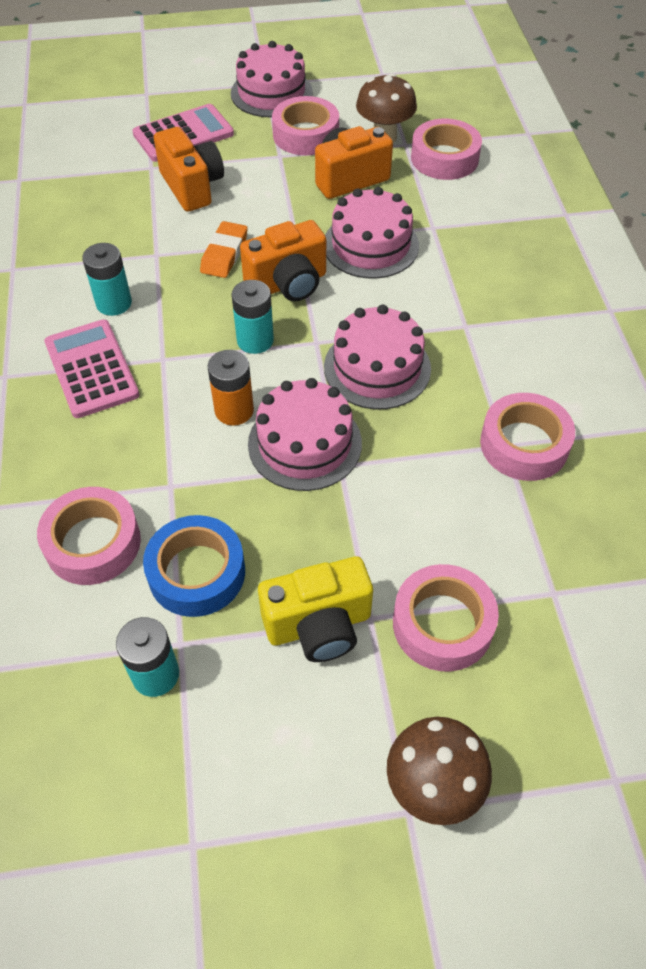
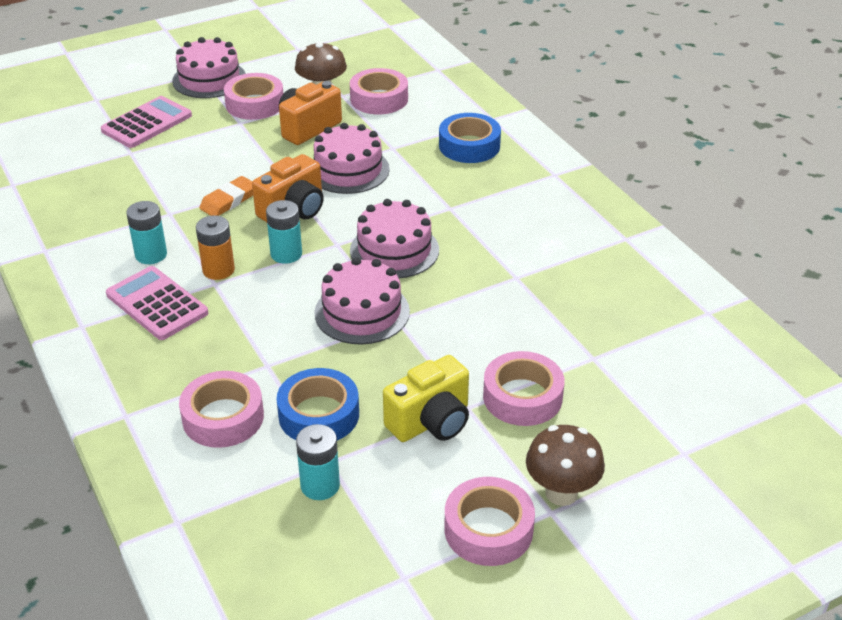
camera: 20 degrees left, 15 degrees down
(192, 187) = (175, 159): orange camera -> none
(224, 254) = (229, 201): orange eraser -> orange eraser turned 45 degrees clockwise
(234, 410) = (293, 304): orange battery -> orange battery (218, 270)
(523, 245) = (469, 146): none -> blue tape
(524, 444) = (530, 273): pink tape -> pink tape (488, 529)

